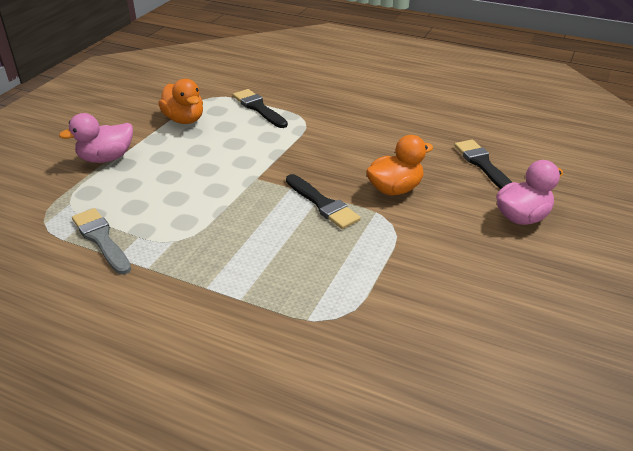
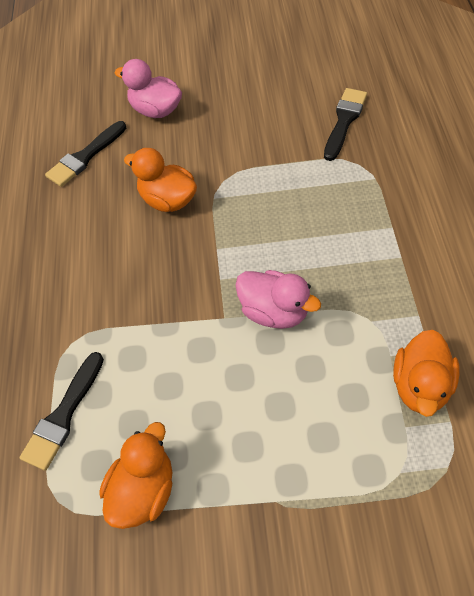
camera: 115 degrees left, 20 degrees up
(101, 239) = (420, 386): grey brush -> orange duck
(106, 158) = (294, 514): pink duck -> pink duck (274, 312)
(323, 204) = (229, 240): black brush -> black brush (344, 121)

